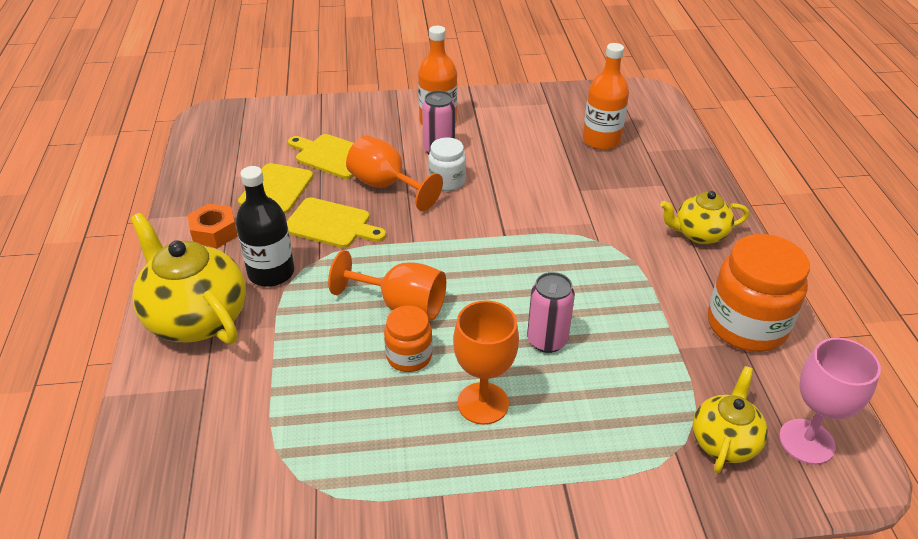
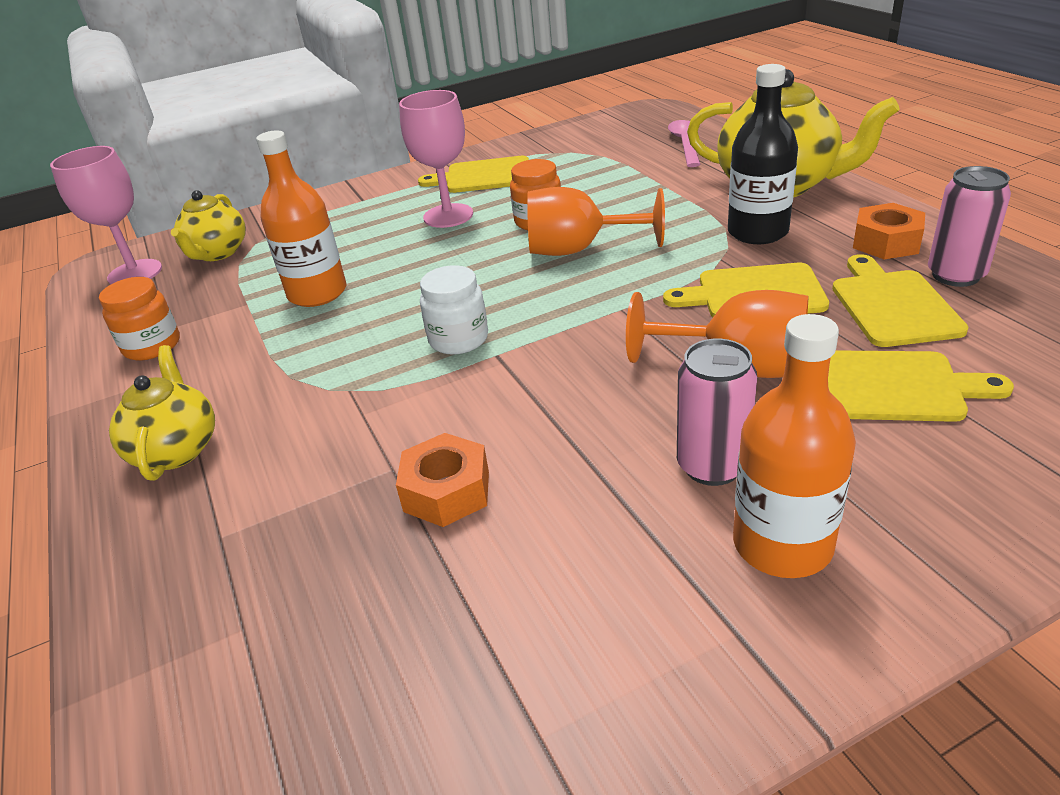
camera: 165 degrees right, 5 degrees down
(184, 430) = (685, 144): none -> pink spoon
(417, 469) = (483, 176): none -> yellow cutting board
(447, 181) = (643, 407): white jar -> white jar (458, 339)
(483, 403) = (448, 216): orange goblet -> pink goblet
(547, 340) = (399, 269): pink can -> pink can (955, 275)
(556, 173) = (447, 491): none -> orange nut
(601, 140) = (359, 625): orange bottle -> orange bottle (317, 293)
(699, 234) = (176, 449): yellow teapot -> yellow teapot turned 75 degrees counterclockwise
(746, 325) = (152, 346): orange jar -> orange jar, size x0.55

